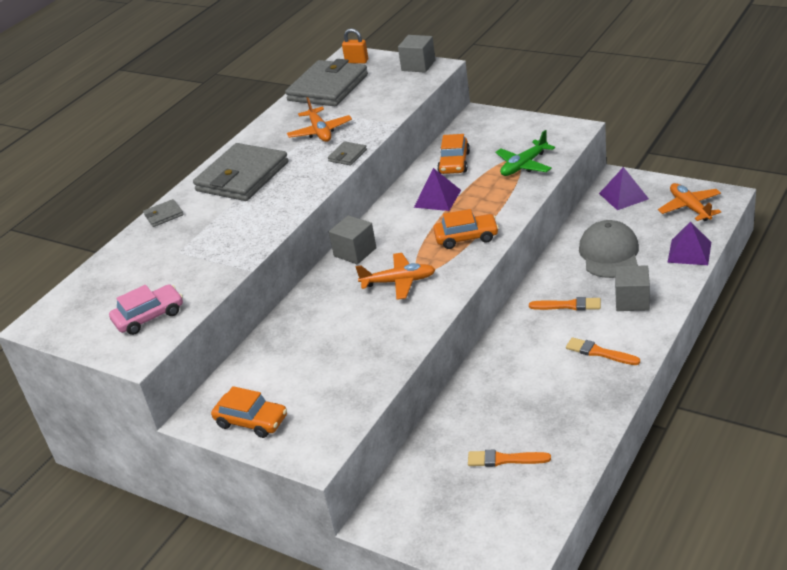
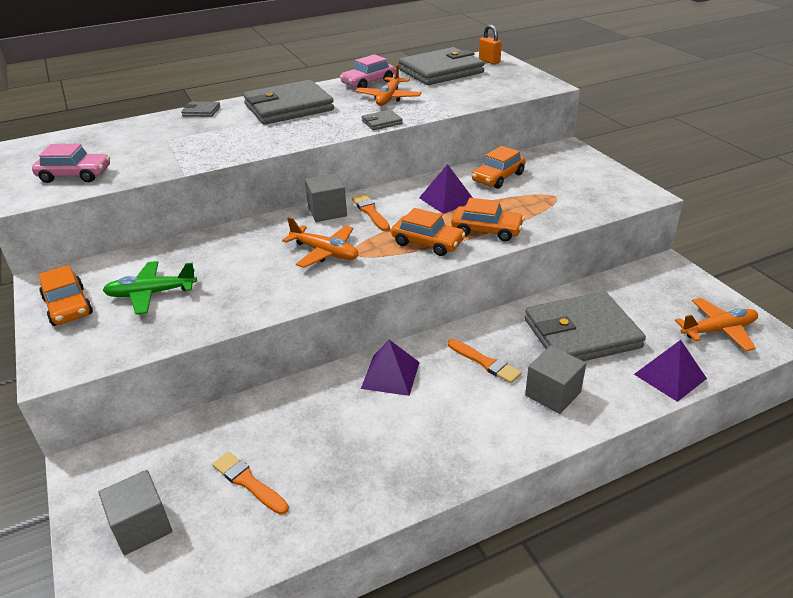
camera: 30 degrees right, 0 degrees up
(278, 124) = (368, 82): none -> pink car
(418, 65) = (533, 79): grey cube -> grey cube (142, 526)
(497, 208) = (486, 230): none -> orange car
(524, 165) = (557, 205): green plane -> green plane (151, 293)
(599, 352) = (460, 428): orange brush -> orange brush (370, 212)
(609, 253) = (581, 333): grey cap -> grey wallet
(623, 196) = (656, 285): purple pyramid -> purple pyramid (390, 375)
(690, 207) = (718, 330): orange plane -> orange plane turned 60 degrees clockwise

